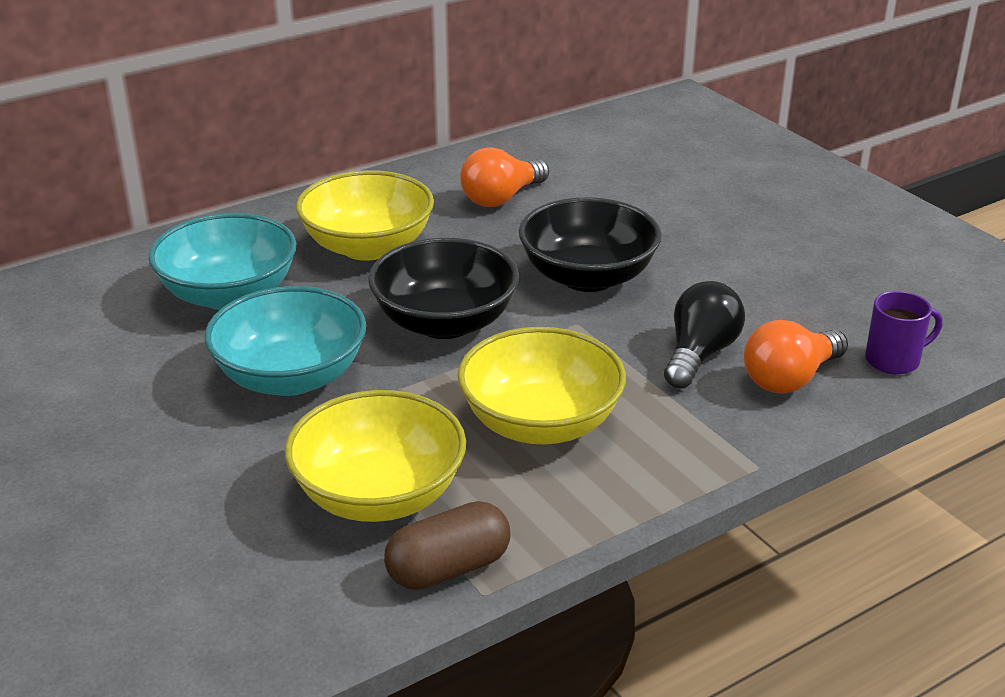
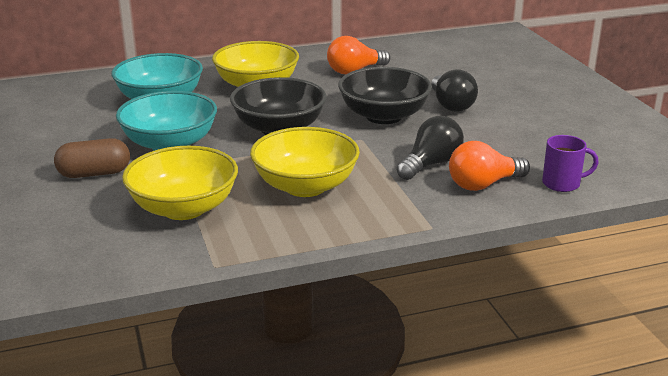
camera: 15 degrees right, 5 degrees down
(448, 568) = (201, 250): brown capsule -> brown capsule (94, 174)
(673, 243) = (451, 105): none -> black light bulb

